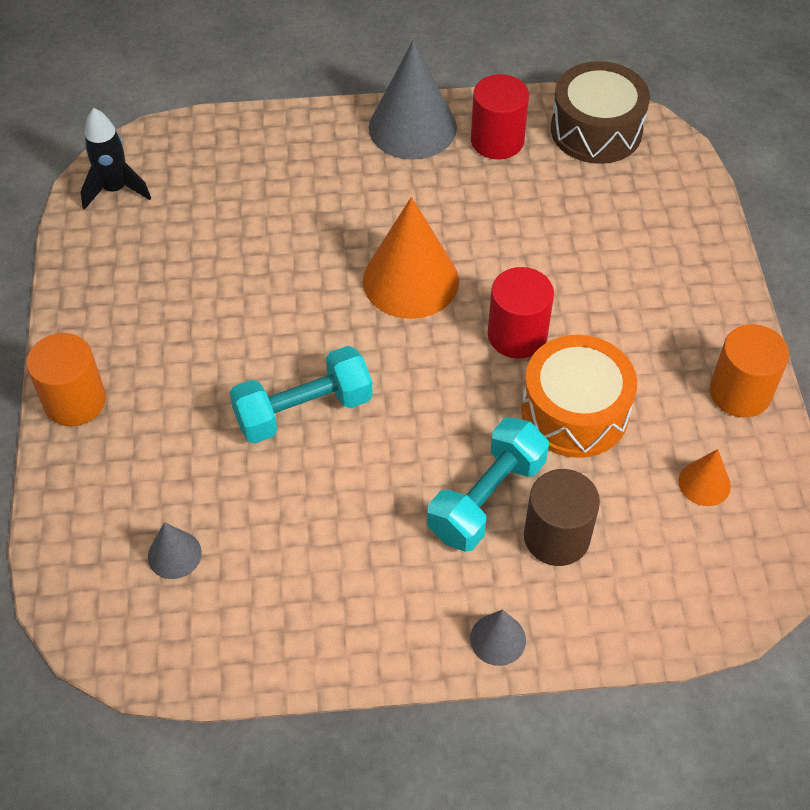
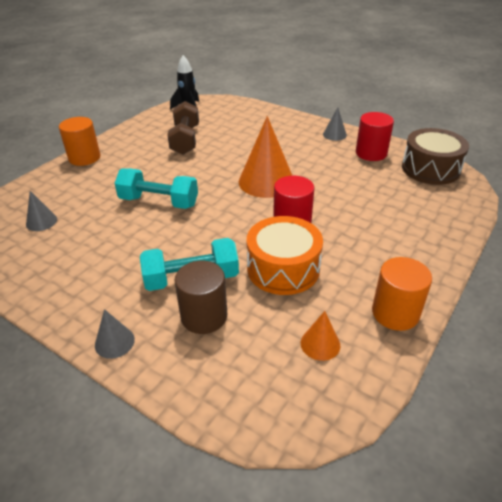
camera: 40 degrees right, 15 degrees down
(197, 266) = (185, 140): none -> brown dumbbell
(412, 127) = (334, 134): grey cone -> grey cone, size x0.48

